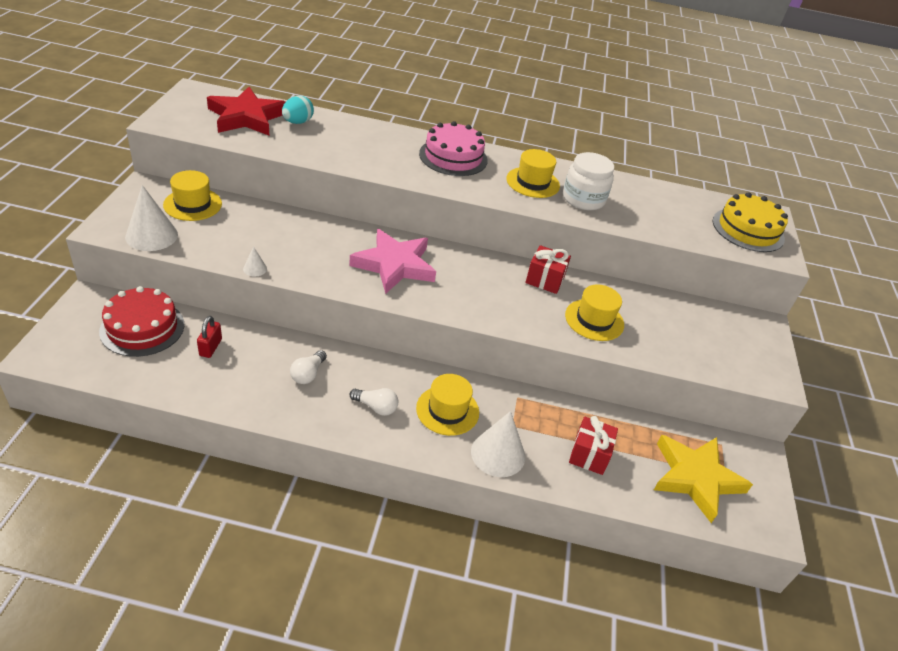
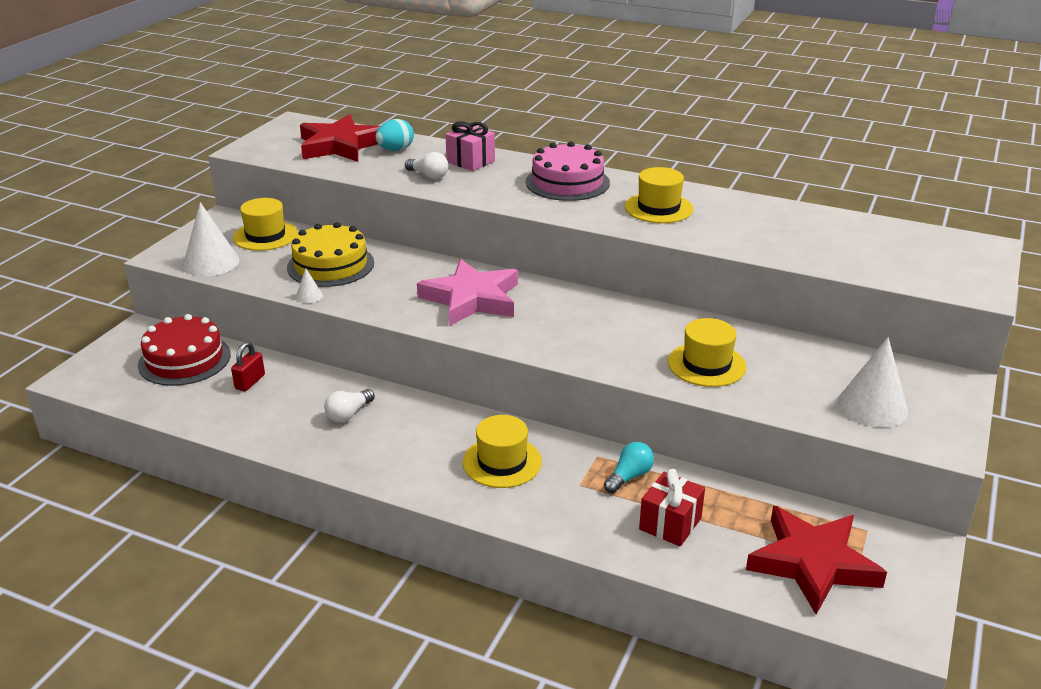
camera: 20 degrees right, 10 degrees down
(366, 135) = (470, 161): none -> pink gift
(376, 407) = (416, 452): white light bulb -> white light bulb (428, 176)
(498, 454) = (549, 511): white cone -> white cone (872, 406)
(545, 280) = (657, 321): red gift -> none
(547, 414) = (629, 476): none -> turquoise light bulb
(583, 199) = (719, 225): white jar -> none
(695, 478) = (813, 563): yellow star -> red star
(748, 229) = (943, 262): yellow cake -> yellow cake (330, 265)

